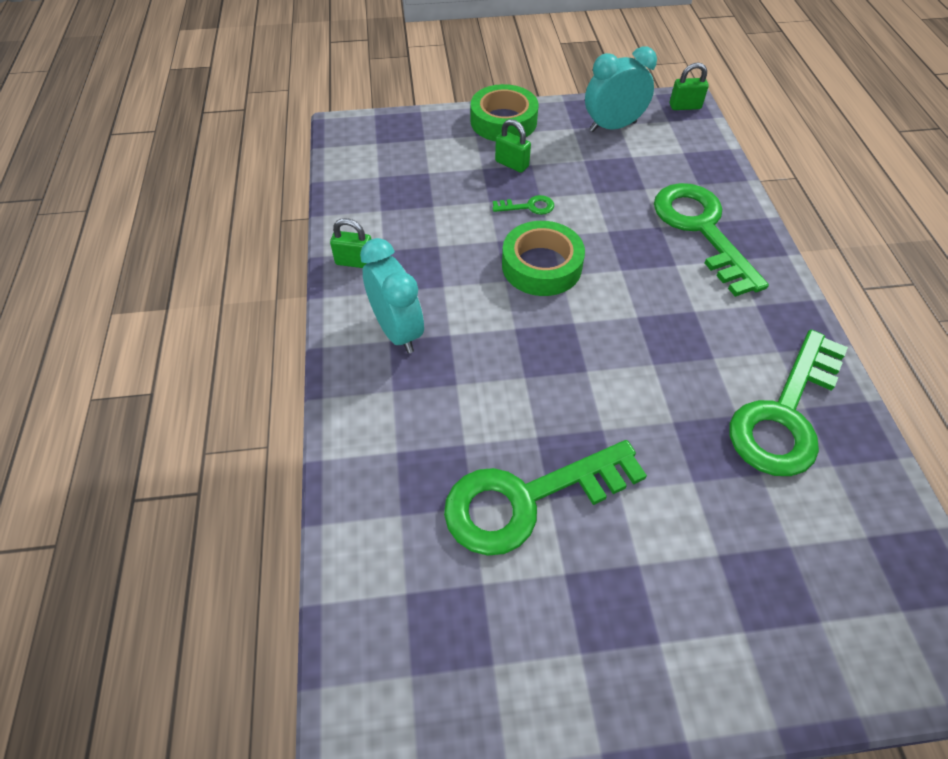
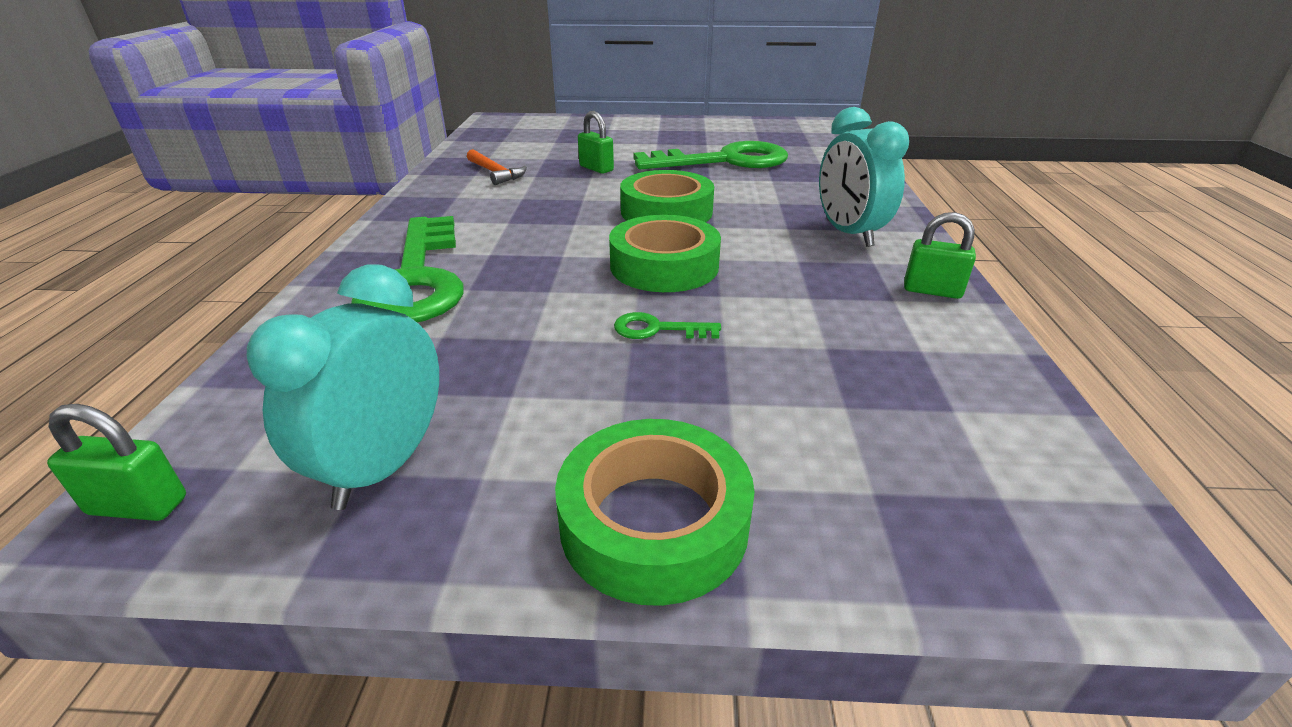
camera: 170 degrees left, 20 degrees down
(512, 164) = (665, 403): green padlock -> green padlock (596, 168)
(563, 348) = (666, 211): none -> green tape
(612, 127) = (384, 466): turquoise clock -> turquoise clock turned 120 degrees clockwise
(785, 414) = (495, 173): green key -> orange hammer

